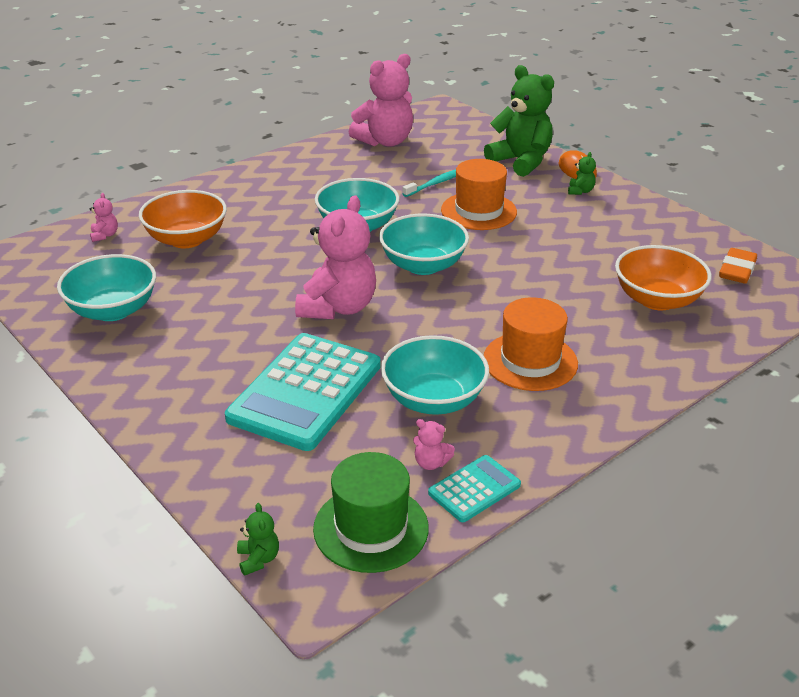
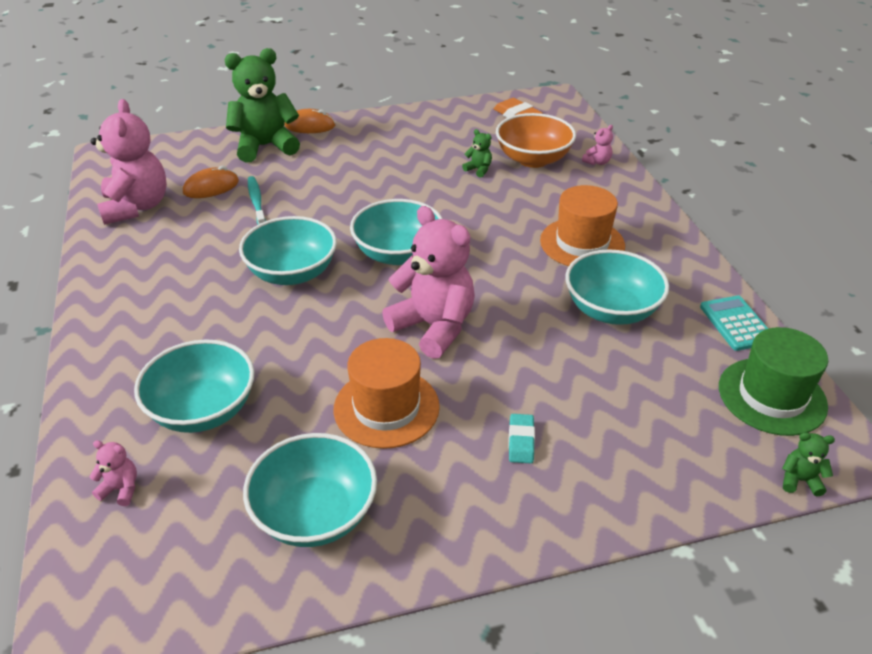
camera: 65 degrees left, 5 degrees up
(186, 239) = (203, 410): orange bowl -> turquoise bowl
(226, 383) = (521, 441): none -> turquoise eraser
(305, 392) = (564, 386): turquoise calculator -> none
(431, 463) = (696, 337): pink teddy bear -> pink teddy bear (597, 162)
(438, 159) = (211, 187): none -> orange mouse
(478, 211) = (331, 195): orange hat -> orange hat (386, 407)
(580, 191) = (346, 136): green teddy bear -> green teddy bear (478, 170)

